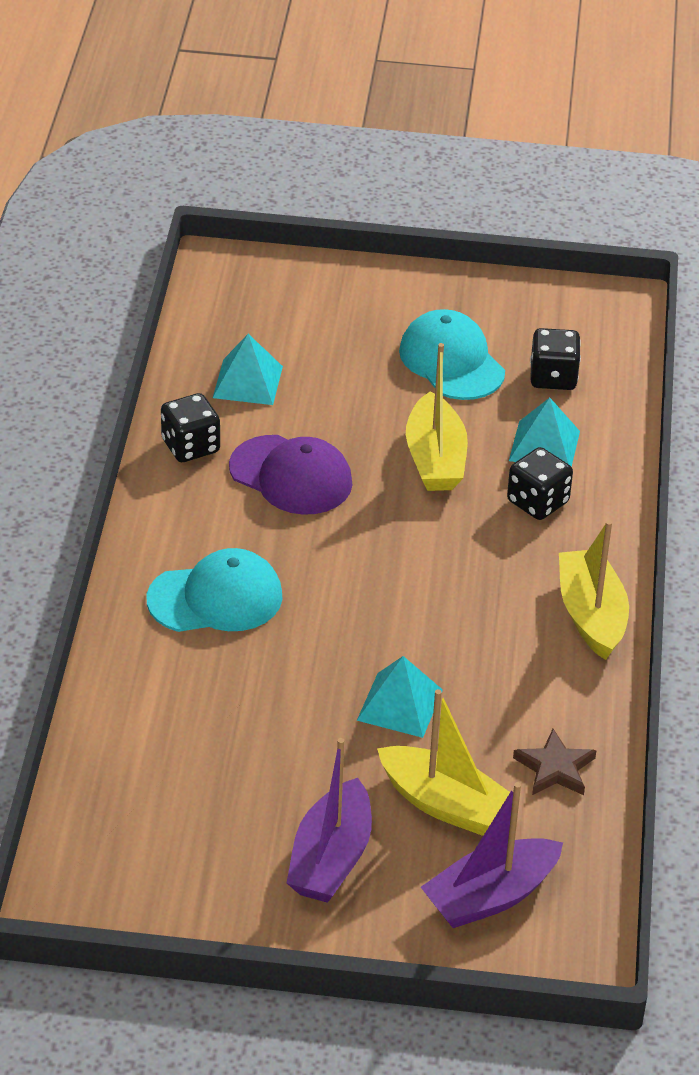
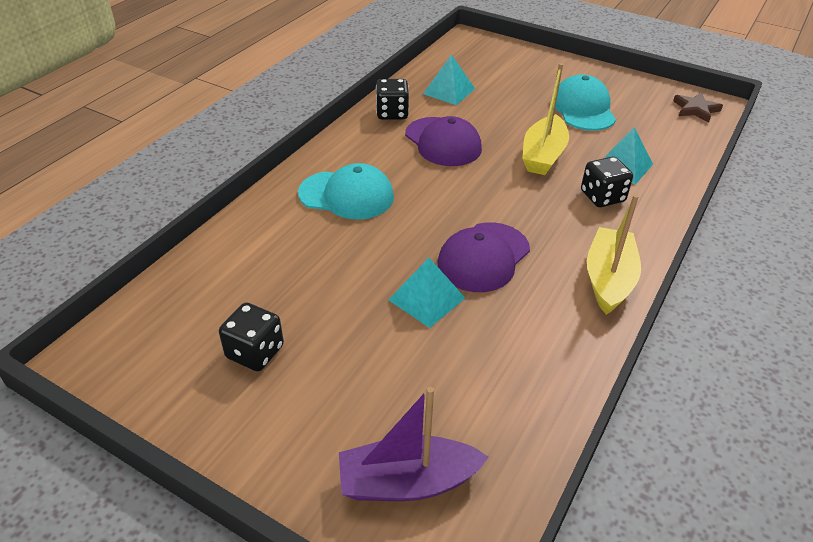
camera: 25 degrees right, 0 degrees up
(331, 858) = (298, 398): purple boat -> none
(436, 632) = (483, 257): none -> purple cap
(445, 804) = (416, 385): yellow boat -> none
(553, 377) = (647, 131): black dice -> black dice (255, 352)
(555, 768) = (523, 386): brown star -> brown star (695, 109)

